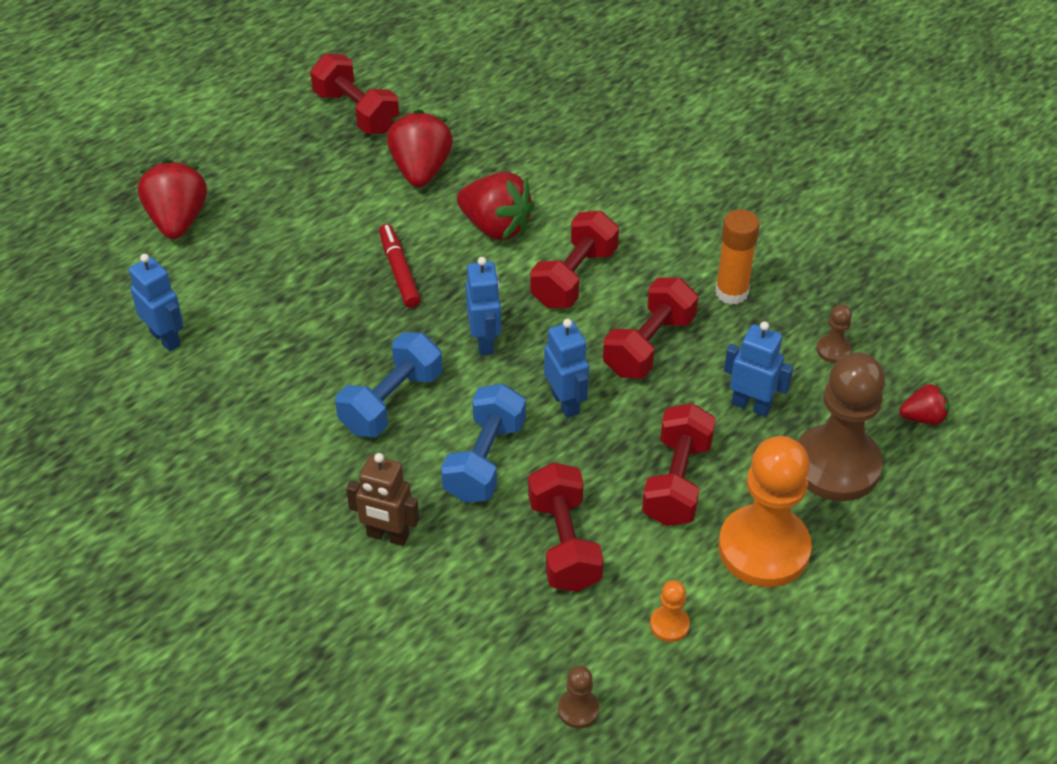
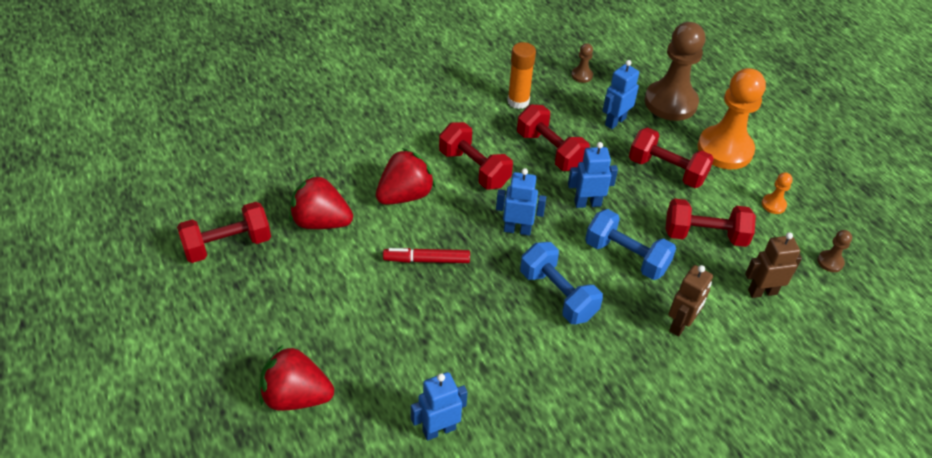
camera: 75 degrees left, 0 degrees up
(482, 624) = (762, 292): none -> brown robot
(923, 417) = (644, 59): red strawberry -> none

